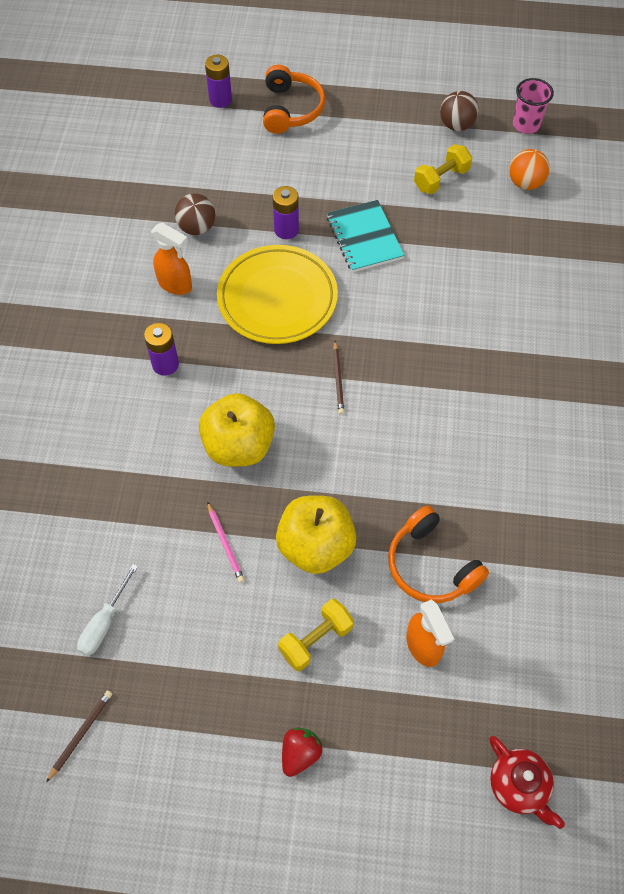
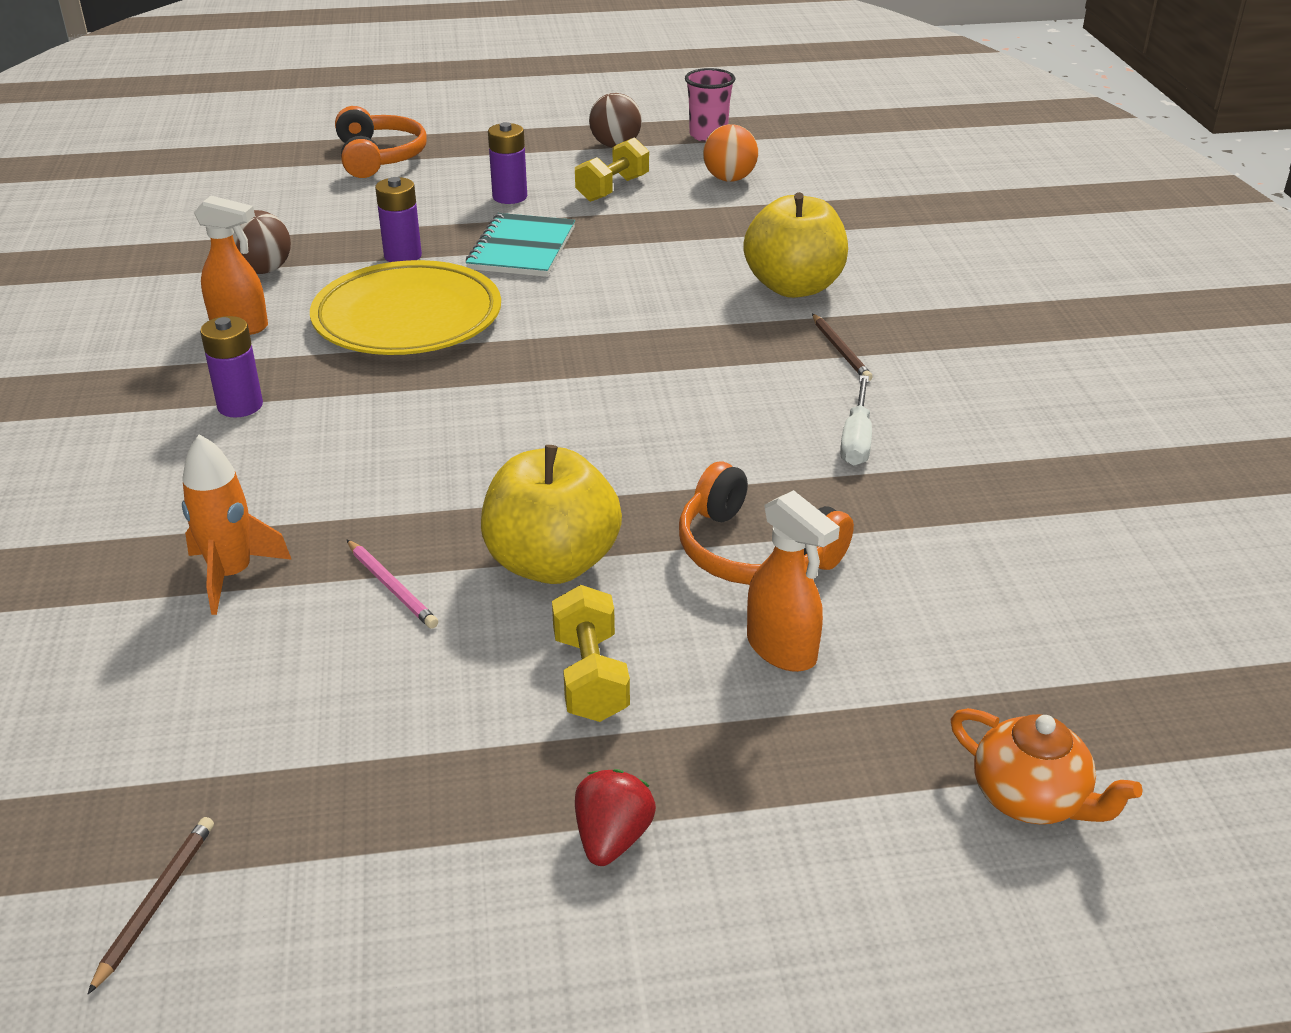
camera: 15 degrees left, 25 degrees down
(104, 622) = (182, 728): white screwdriver -> white screwdriver (856, 439)
(142, 513) = (232, 575): none -> orange rocket
(220, 99) = (273, 161): purple battery -> purple battery (510, 197)
(239, 446) = (386, 473): yellow apple -> yellow apple (794, 287)
(316, 640) = (590, 677): yellow dumbbell -> yellow dumbbell turned 45 degrees counterclockwise
(338, 379) = (528, 381): brown pencil -> brown pencil (840, 350)
(364, 238) = (522, 249): turquoise notebook -> turquoise notebook turned 45 degrees clockwise
(519, 786) = (1031, 799): red teapot -> orange teapot

